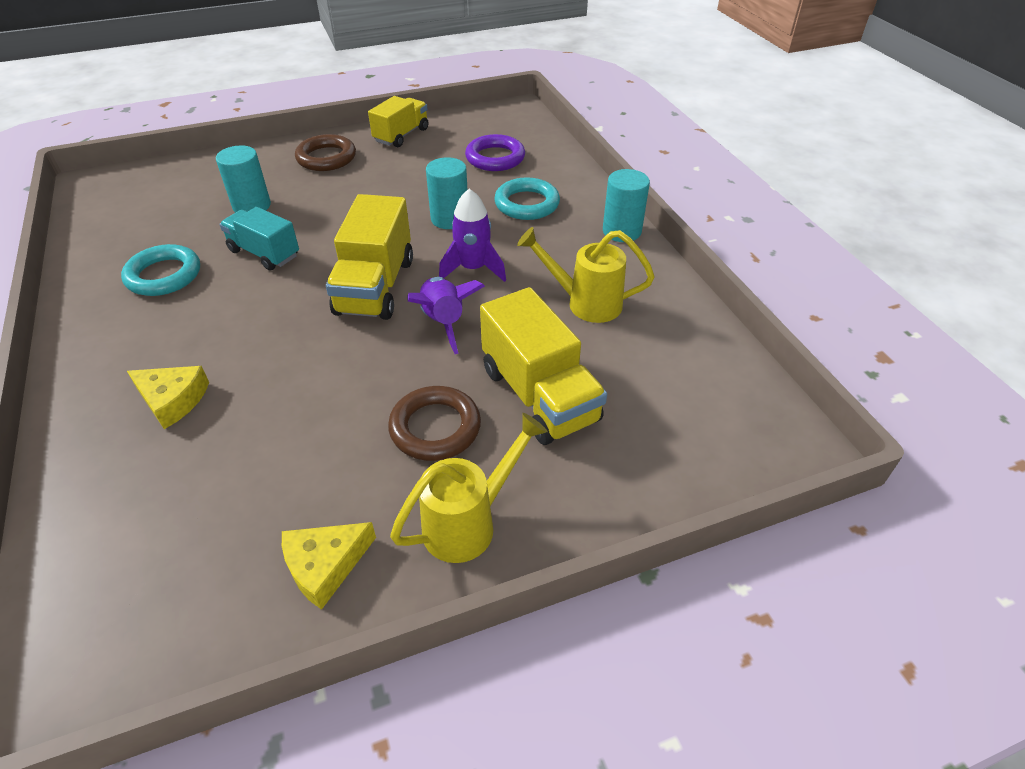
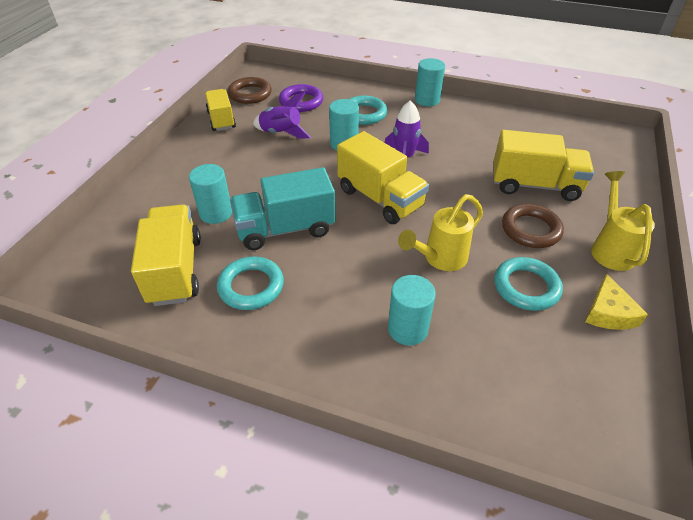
camera: 50 degrees left, 0 degrees up
(155, 227) = (175, 270): none -> yellow truck
(172, 400) = (407, 329): yellow cheese -> turquoise cylinder
(264, 253) = (285, 229): turquoise truck -> turquoise truck, size x1.52
(314, 466) = (526, 287): none -> turquoise ring
(326, 158) = (202, 158): brown ring -> brown ring (250, 94)
(443, 322) = (442, 188): purple rocket -> purple rocket (281, 133)
(584, 303) = (475, 138): yellow watering can -> yellow watering can (439, 259)

